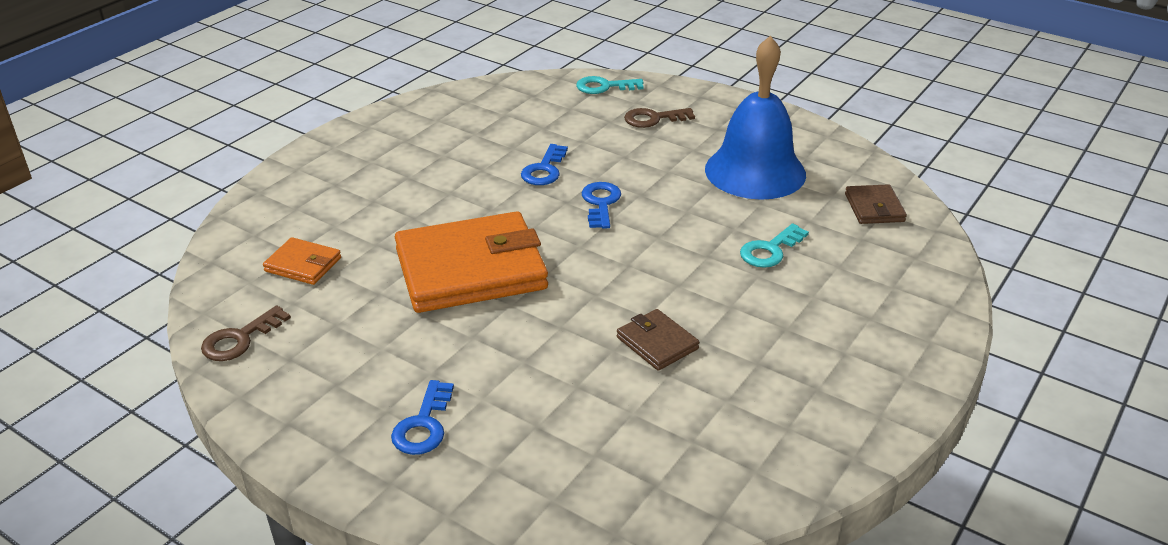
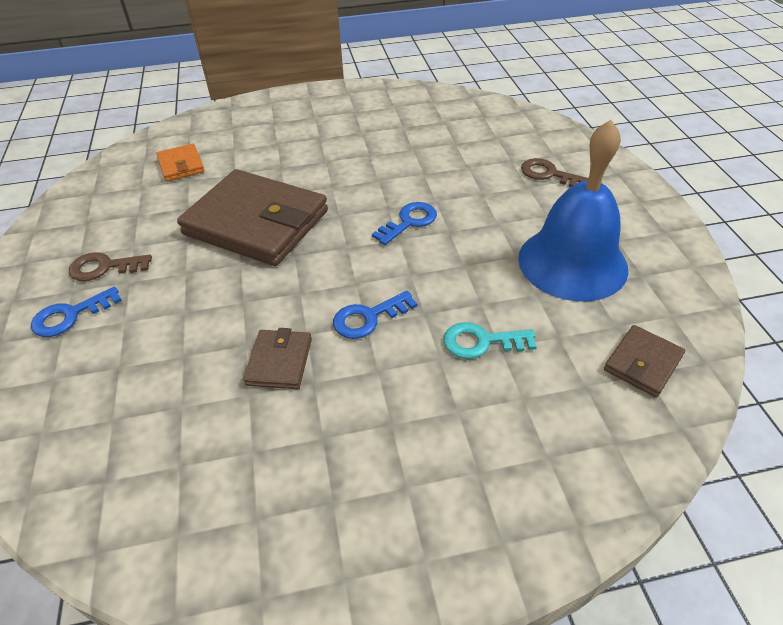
camera: 45 degrees right, 10 degrees up
(240, 339) = (86, 194): brown key -> brown key (104, 267)
(471, 269) = (256, 223): orange wallet -> brown wallet
(544, 170) = (409, 175): blue key -> blue key (368, 318)
(604, 87) = (546, 131): turquoise key -> none

